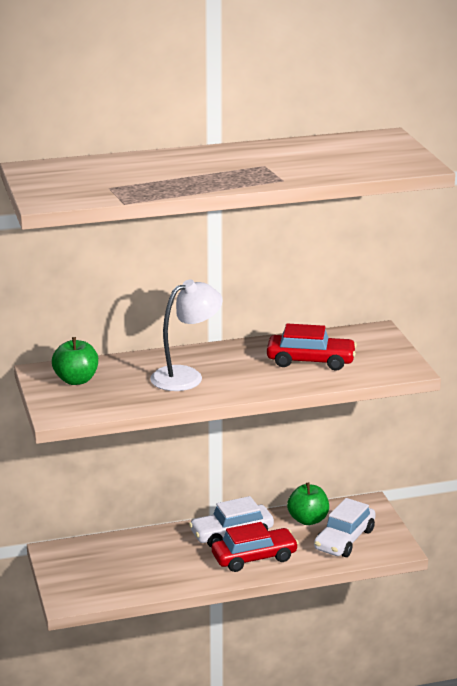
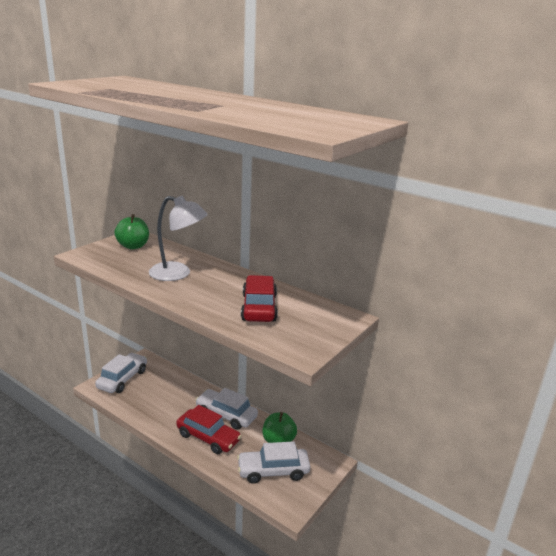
camera: 50 degrees right, 0 degrees up
(77, 578) = (122, 379): none -> white car
(310, 361) = (259, 307): red car -> red car turned 150 degrees counterclockwise

